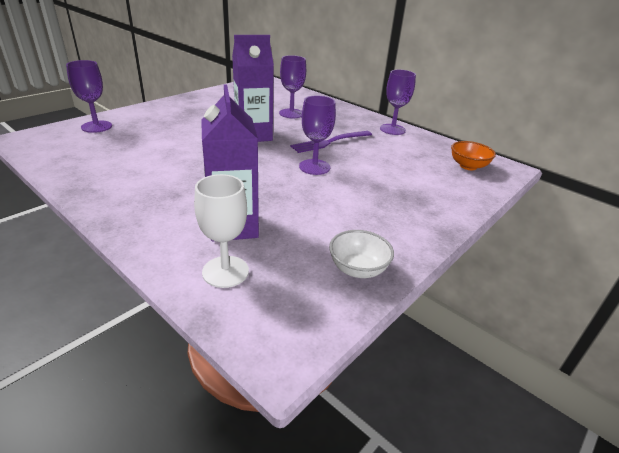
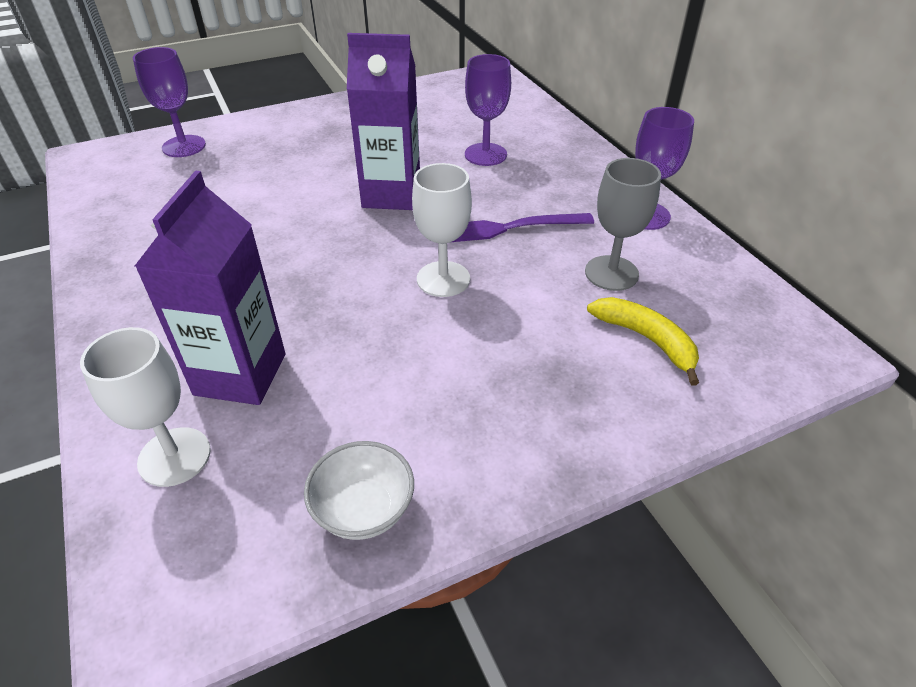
camera: 25 degrees right, 10 degrees up
(314, 167) = (443, 279): purple goblet -> white goblet
(396, 153) = (611, 273): none -> grey goblet
(434, 176) = (646, 340): none -> yellow banana
(468, 166) = (735, 330): orange bowl -> none

